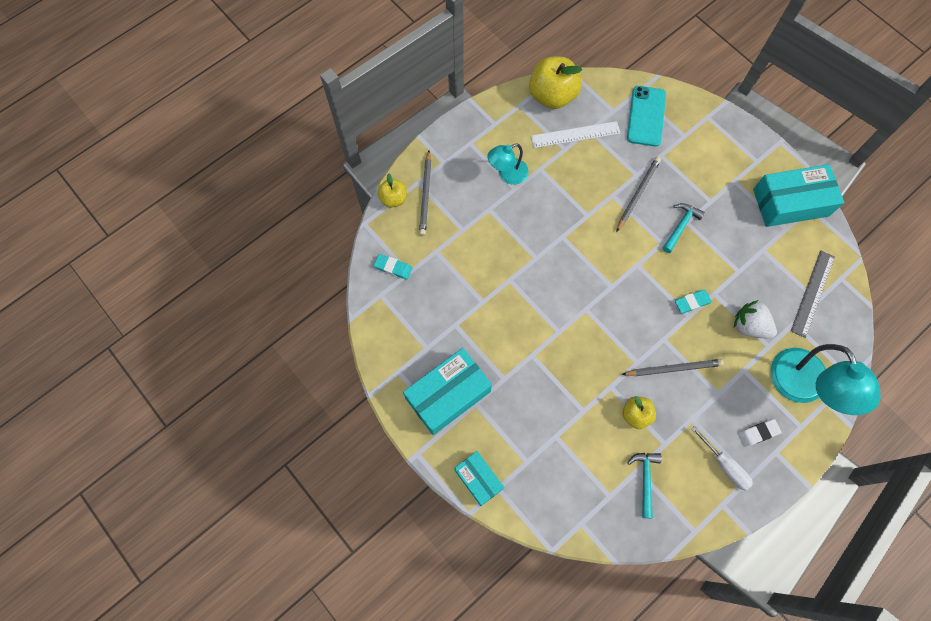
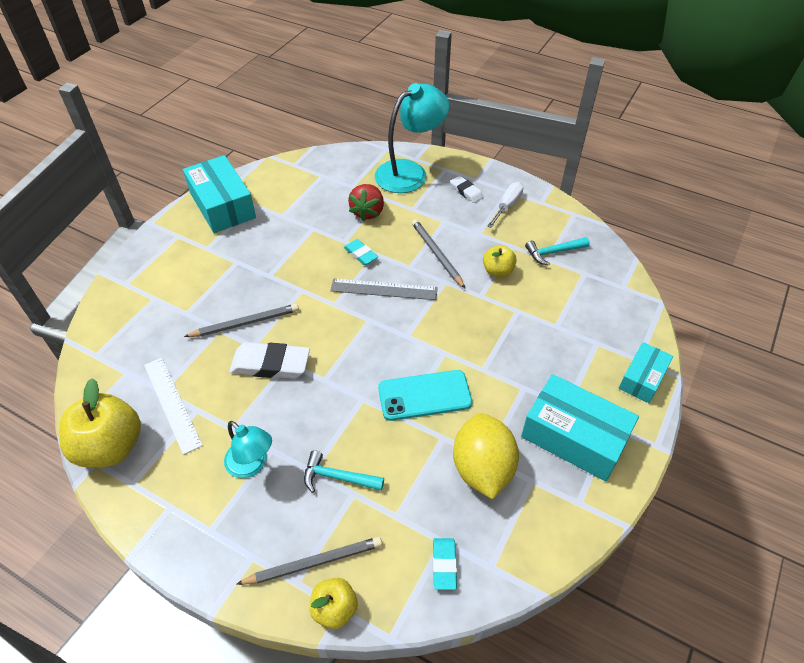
camera: 110 degrees left, 20 degrees down
(448, 318) = (482, 468): none -> yellow lemon
(589, 203) = (270, 364): none -> white eraser
(637, 194) = (245, 323): grey pencil -> grey pencil turned 150 degrees clockwise
(646, 116) = (132, 338): turquoise phone -> turquoise phone (424, 395)
(680, 226) = (276, 279): turquoise hammer -> turquoise hammer (338, 477)
(749, 326) = (368, 212): white strawberry -> red strawberry
(812, 293) = (316, 179): grey ruler -> grey ruler (384, 289)

